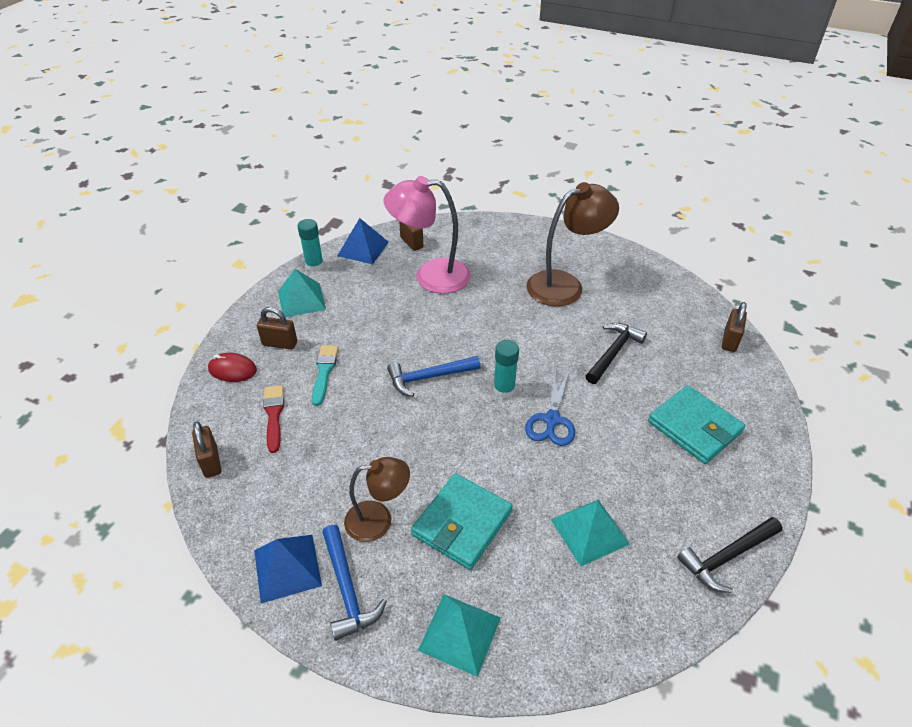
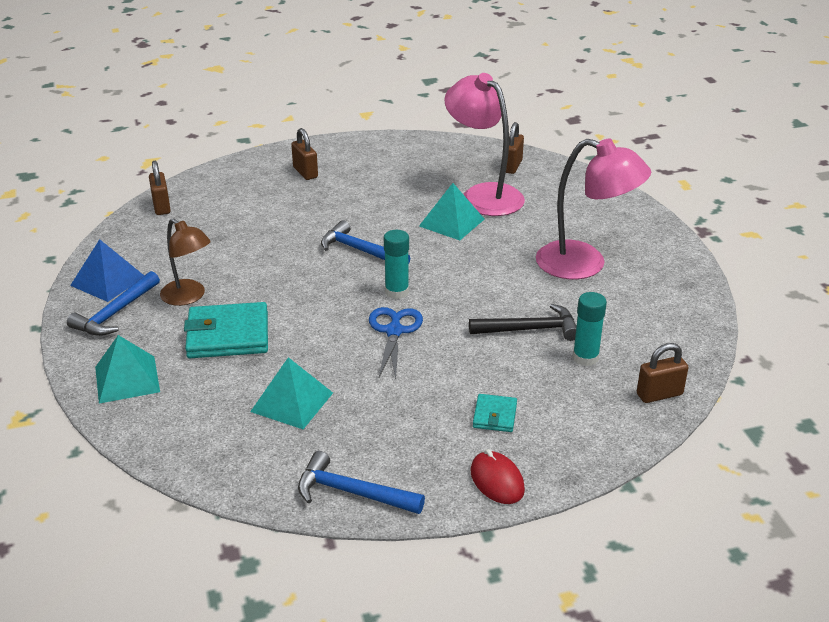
camera: 50 degrees right, 10 degrees down
(211, 462) = (161, 206): brown padlock -> brown padlock turned 45 degrees counterclockwise
(232, 370) = (253, 169): red mouse -> red mouse (497, 480)
(274, 415) = (232, 207): red brush -> none
(301, 300) = (364, 156): turquoise pyramid -> turquoise pyramid (451, 222)
(314, 266) = (411, 141): turquoise glue stick -> turquoise glue stick (585, 358)
(324, 372) = (302, 204): turquoise brush -> none
(363, 249) = (466, 150): blue pyramid -> none
(552, 420) = (394, 331): blue scissors -> blue scissors turned 120 degrees clockwise
(565, 285) = (585, 264): brown lamp -> pink lamp
(694, 427) = (495, 415): turquoise wallet -> turquoise wallet, size x0.52
(727, 557) = (352, 493): black hammer -> blue hammer

